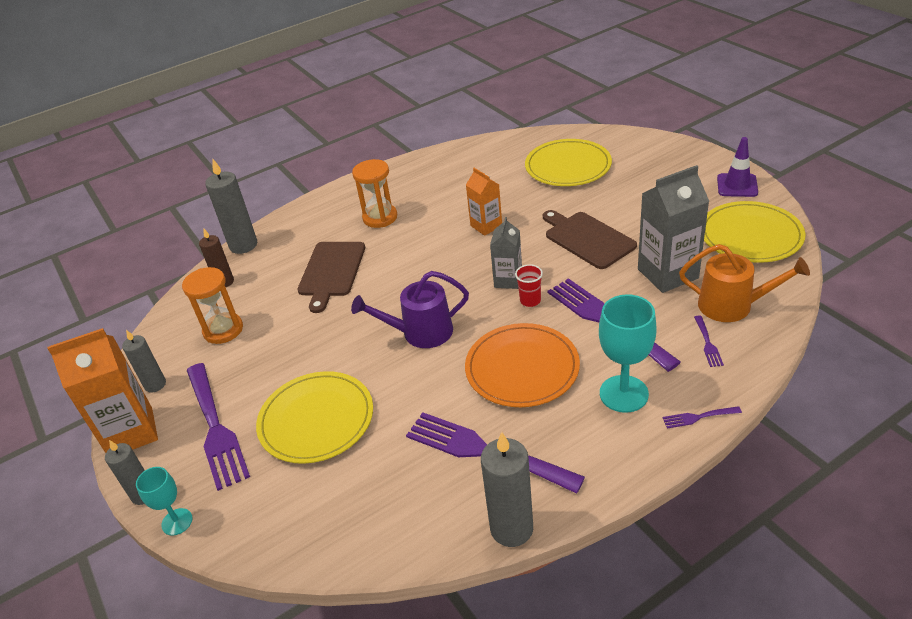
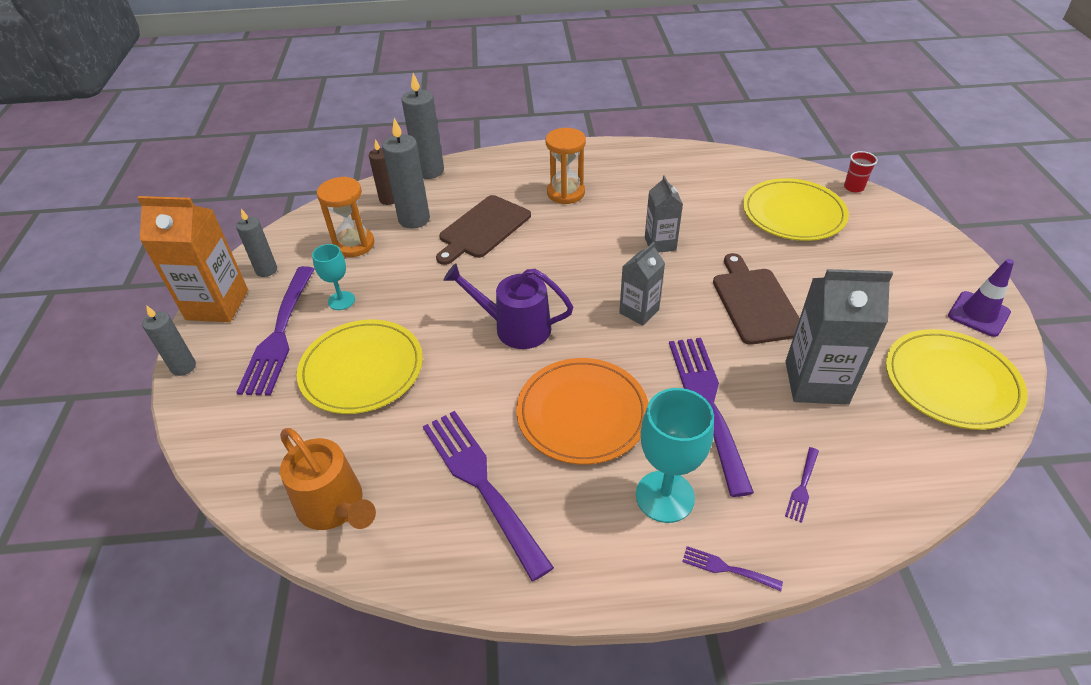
camera: 25 degrees right, 5 degrees up
(177, 522) = (187, 406): turquoise goblet -> turquoise goblet (341, 300)
(486, 226) = (660, 244): orange carton -> grey carton
(511, 528) = (444, 581): grey candle -> grey candle (414, 219)
(530, 300) = (644, 344): red cup -> red cup (853, 187)
(732, 305) = (865, 456): orange watering can -> orange watering can (334, 506)

